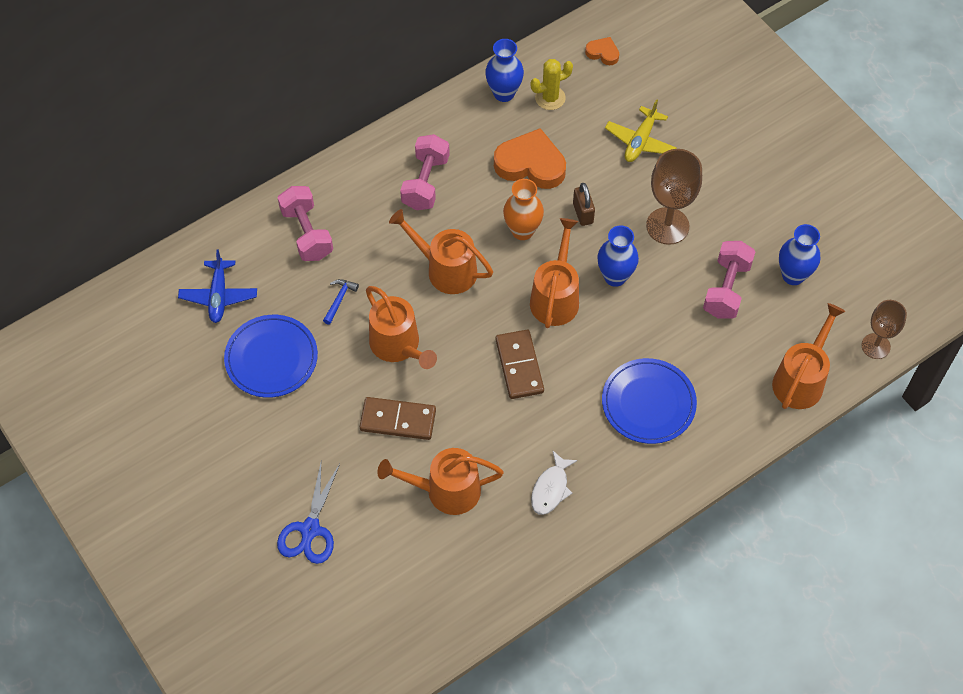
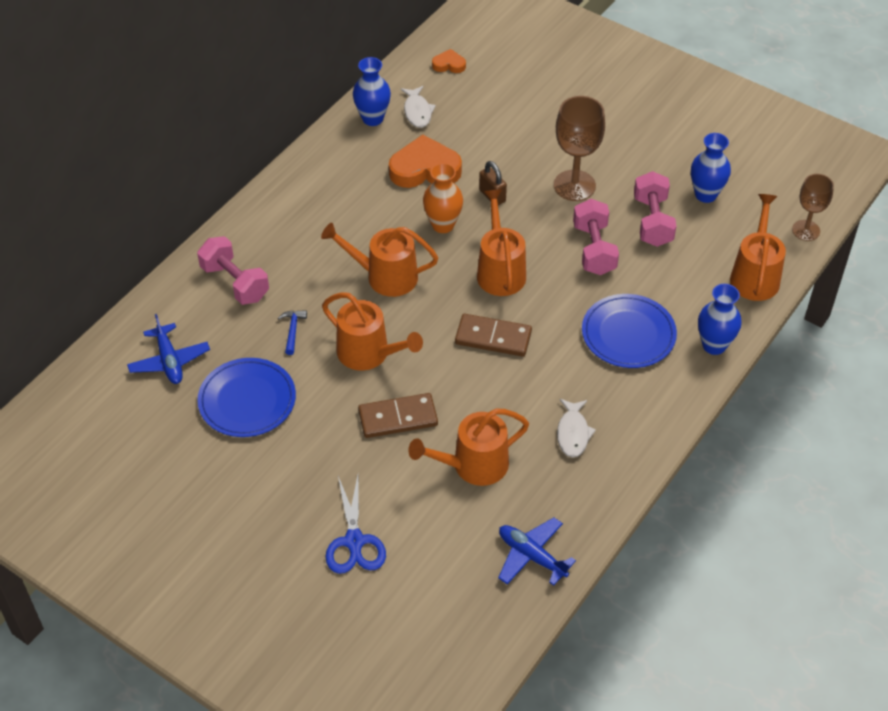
camera: 20 degrees left, 10 degrees down
(425, 182) = (332, 210): pink dumbbell -> pink dumbbell (594, 249)
(460, 598) = (531, 556): none -> blue plane
(519, 366) = (493, 338): brown domino -> brown domino turned 45 degrees counterclockwise
(550, 98) = (417, 112): yellow cactus -> white fish
(615, 277) = (547, 239): blue vase -> blue vase (714, 345)
(640, 141) = (516, 125): yellow plane -> none

